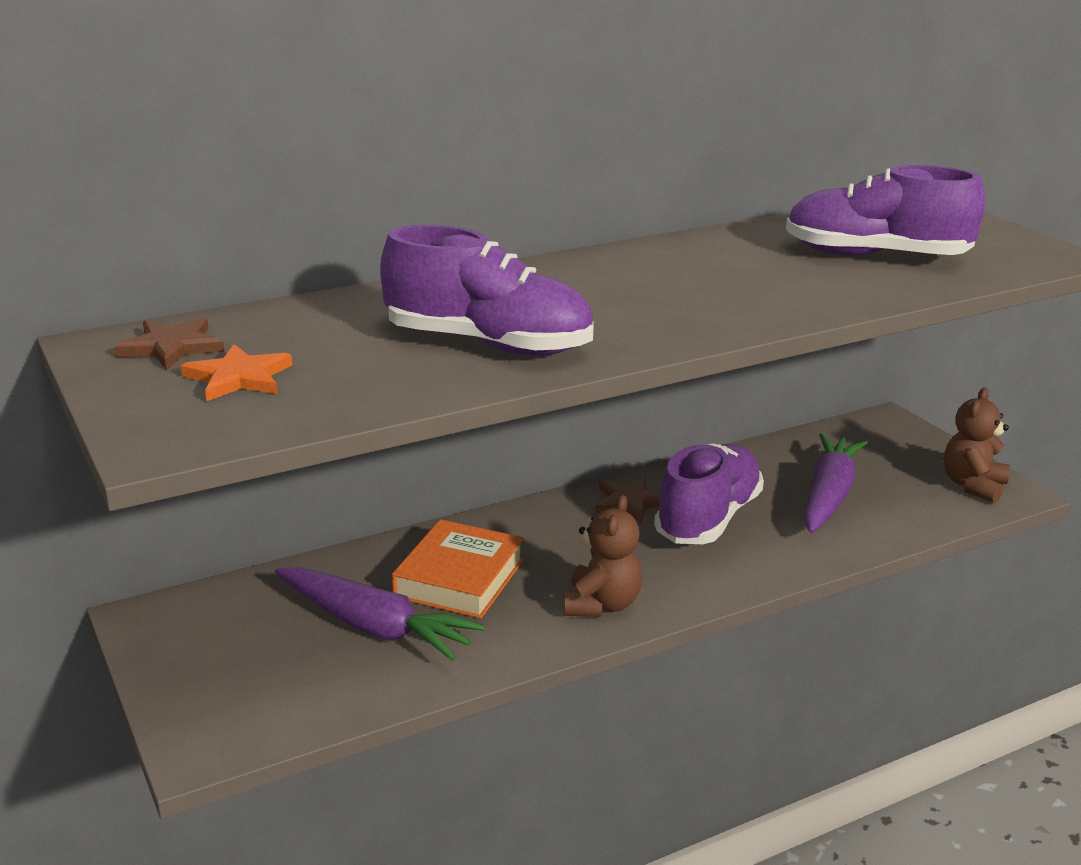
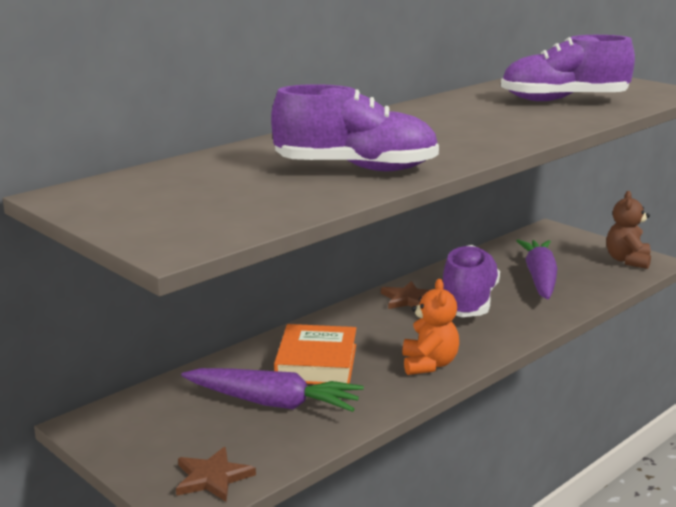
camera: 15 degrees left, 5 degrees down
(172, 347) = (121, 192): brown star -> brown star (212, 477)
(238, 378) = (192, 204): orange star -> none
(601, 605) = (429, 364): brown teddy bear -> orange teddy bear

